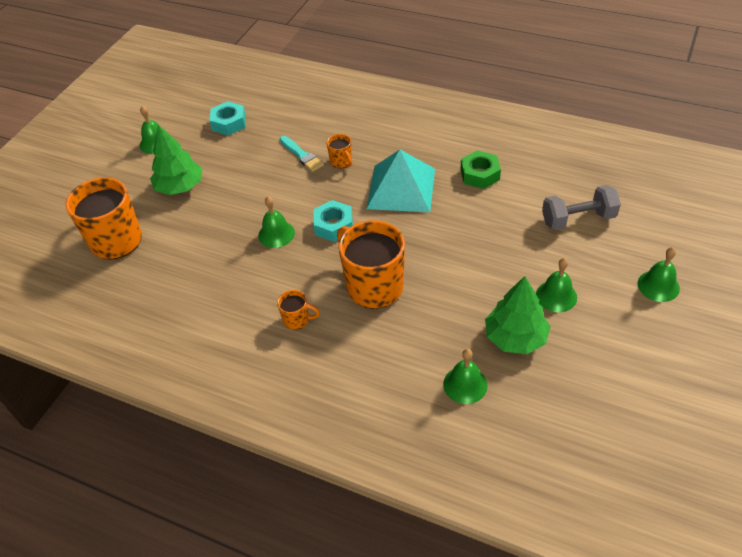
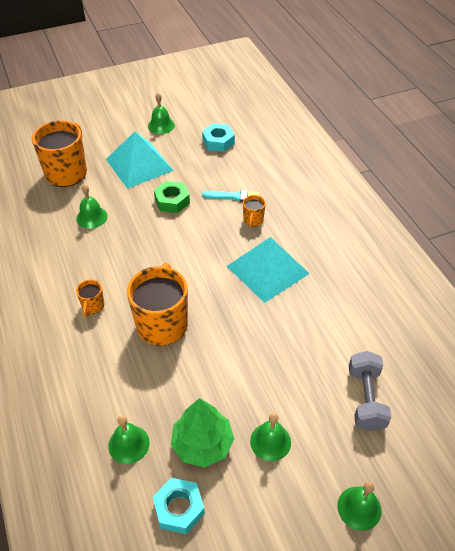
camera: 40 degrees right, 0 degrees up
(180, 187) = (139, 164): green tree -> turquoise pyramid
(276, 234) = (152, 239): green bell -> green bell (91, 217)
(297, 320) = (93, 306): orange mug -> orange mug turned 45 degrees clockwise
(302, 155) = (234, 196): turquoise brush -> turquoise brush turned 90 degrees counterclockwise
(333, 225) = (192, 261): turquoise nut -> turquoise nut (179, 508)
(480, 174) = (336, 303): green nut -> green nut (172, 201)
(578, 219) = (365, 399): grey dumbbell -> grey dumbbell turned 60 degrees clockwise

